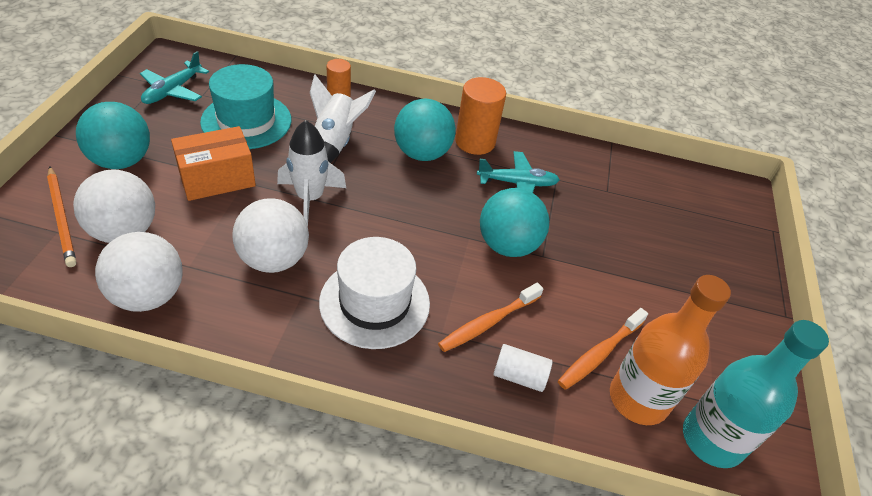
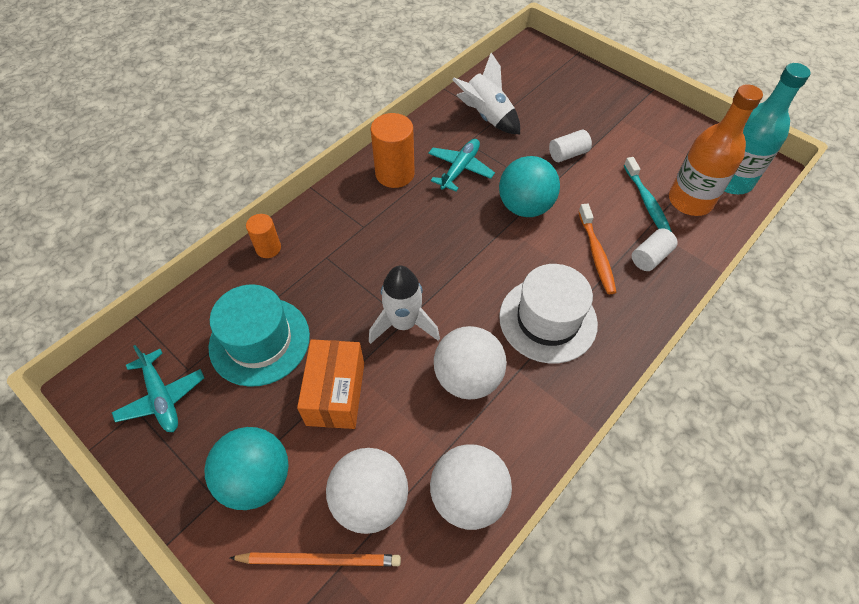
camera: 55 degrees left, 10 degrees up
(334, 143) = (338, 277): white rocket -> white rocket (487, 117)
(422, 153) = (389, 217): turquoise ball -> none
(599, 354) = (647, 203): orange toothbrush -> turquoise toothbrush
(610, 261) = (568, 154): none -> white cylinder

